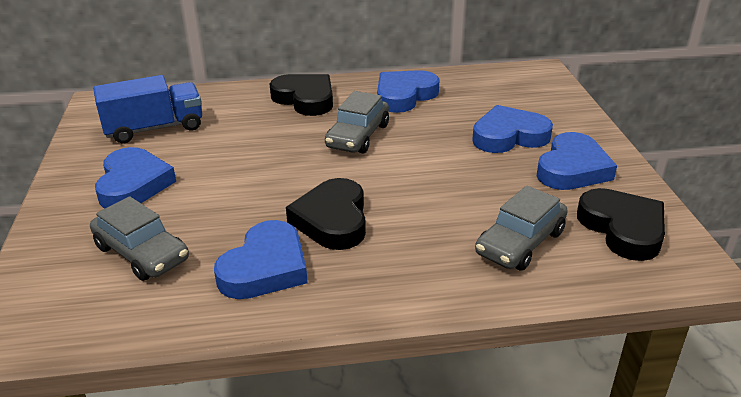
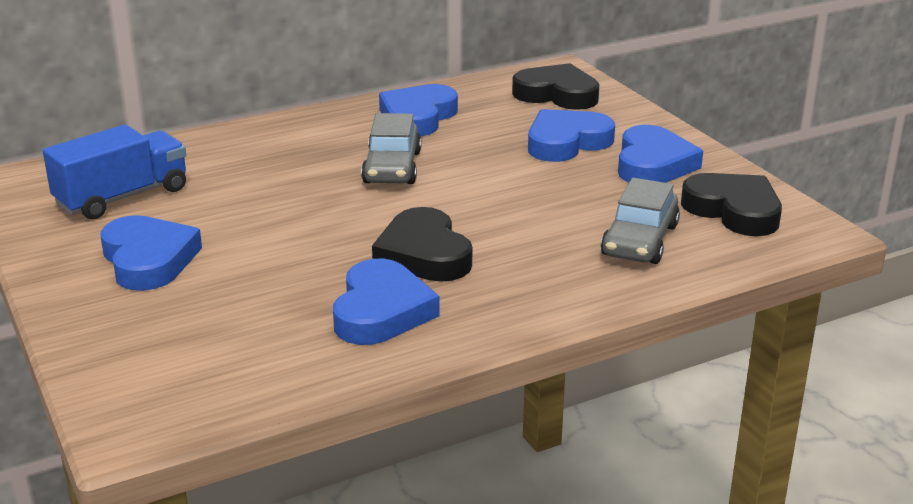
camera: 20 degrees left, 5 degrees down
(141, 253) = (222, 324): grey car -> none
(305, 99) = (296, 137): black heart -> black heart (557, 94)

